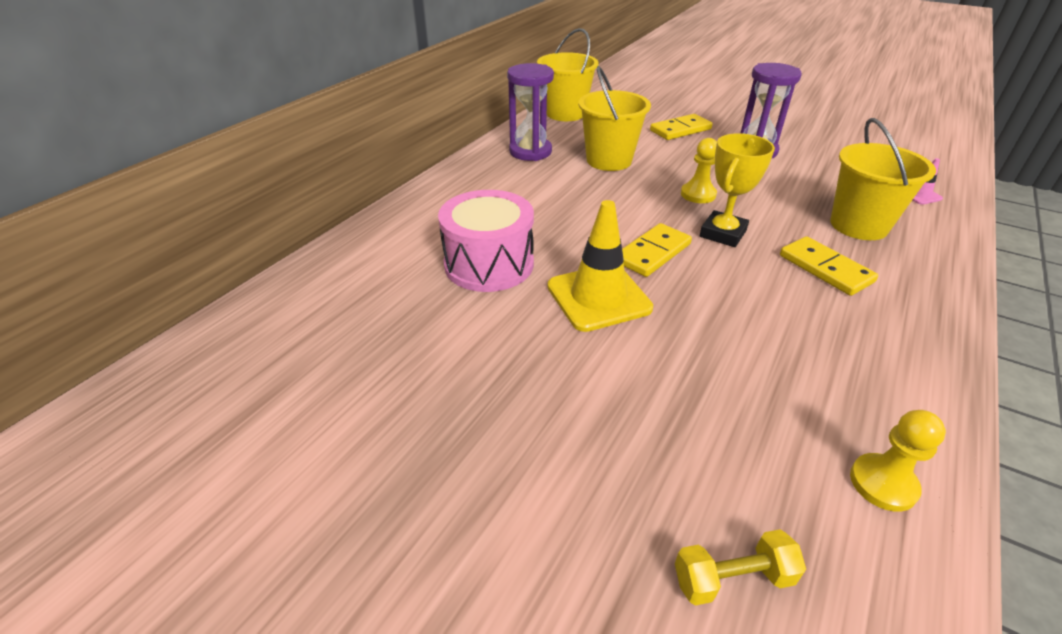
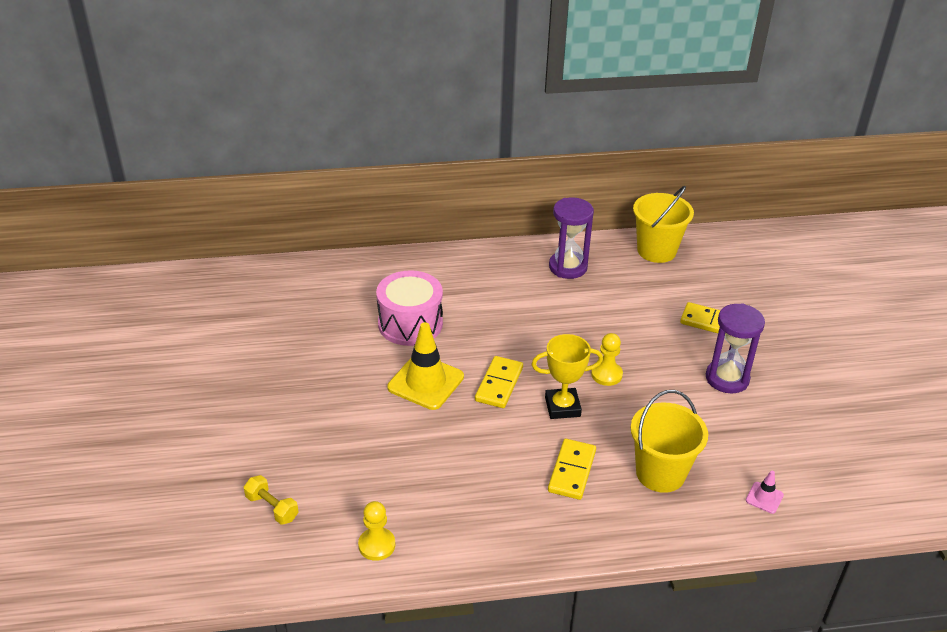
camera: 50 degrees right, 0 degrees up
(609, 160) = (604, 309): yellow bucket -> none
(653, 253) = (499, 384): yellow domino -> yellow domino turned 75 degrees counterclockwise

